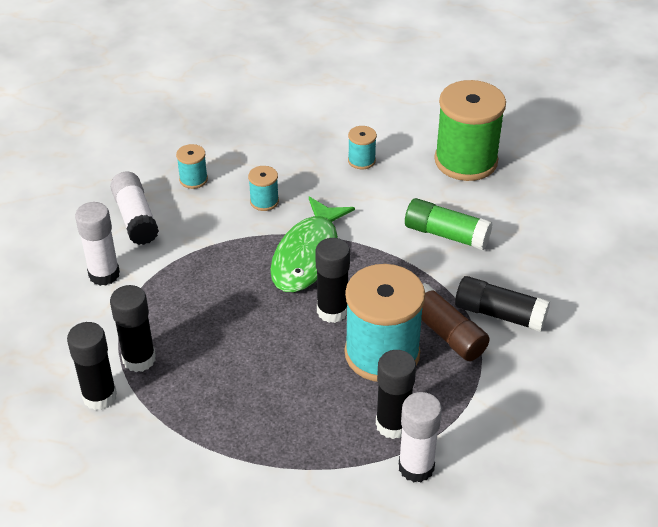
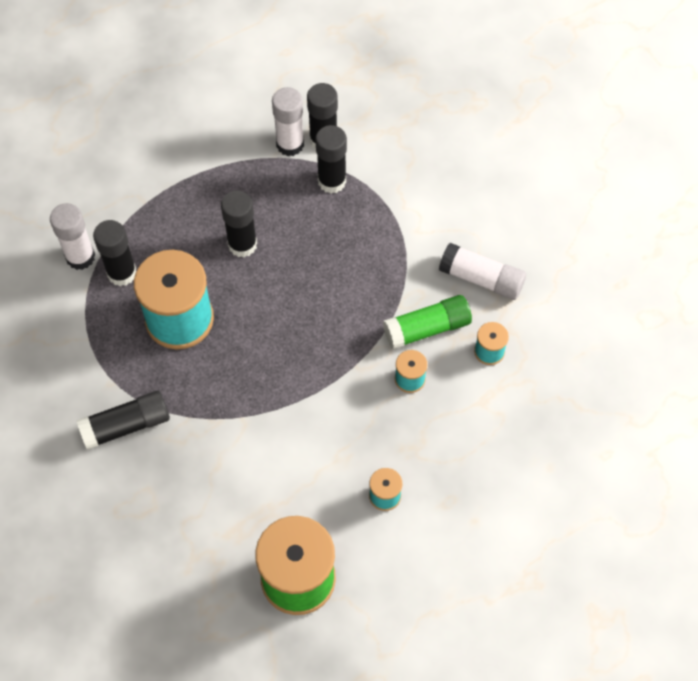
camera: 135 degrees right, 20 degrees up
(104, 274) = (437, 217): white glue stick -> white glue stick (290, 144)
(308, 255) = (318, 357): green fish -> none
(332, 311) = (248, 324): black glue stick -> black glue stick (242, 244)
(445, 333) = (151, 374): brown glue stick -> none
(446, 235) = (235, 472): green glue stick -> green glue stick (427, 328)

